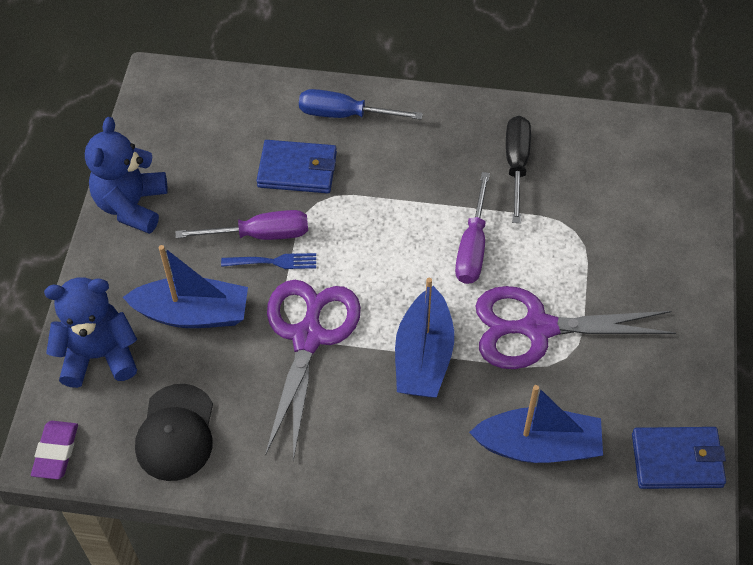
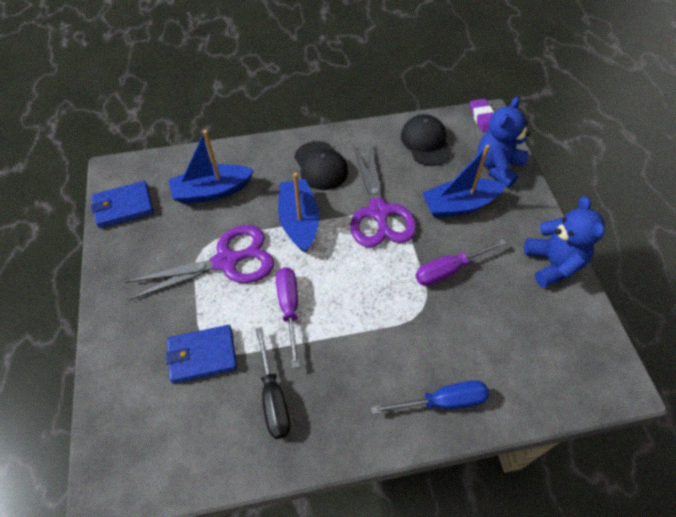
camera: 160 degrees right, 0 degrees up
(99, 355) = (497, 167): blue teddy bear -> blue teddy bear turned 150 degrees clockwise
(272, 262) = (428, 253): blue fork -> none
(297, 170) = (452, 332): blue wallet -> blue wallet (202, 355)
(359, 441) = (320, 166): none -> black cap

